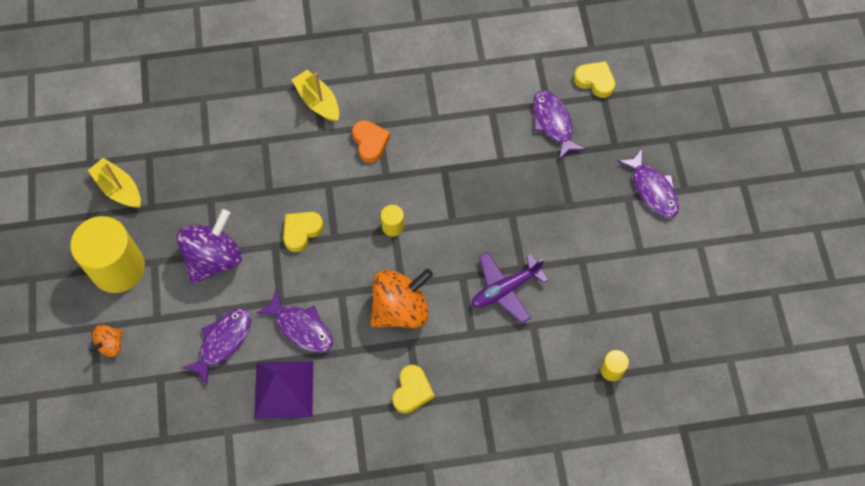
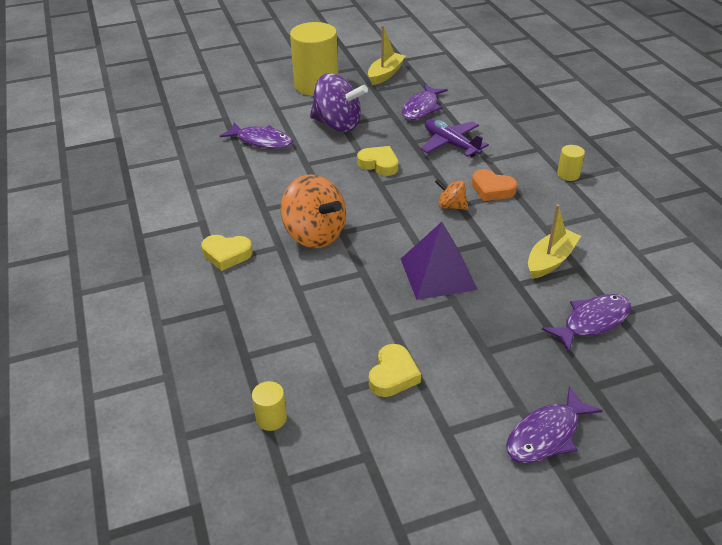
camera: 80 degrees right, 25 degrees down
(111, 344) = (251, 93): orange spinning top -> orange spinning top (451, 206)
(284, 389) = (221, 178): purple pyramid -> purple pyramid (438, 274)
(301, 327) = (282, 178): purple fish -> purple fish (421, 108)
(318, 101) = (520, 152): yellow boat -> yellow boat (550, 260)
(370, 142) = (492, 189): orange heart -> orange heart turned 60 degrees clockwise
(393, 226) = (404, 217): yellow cylinder -> yellow cylinder (568, 174)
(505, 289) = (356, 308): purple plane -> purple plane (450, 144)
(595, 81) = (678, 354): yellow heart -> yellow heart (393, 375)

